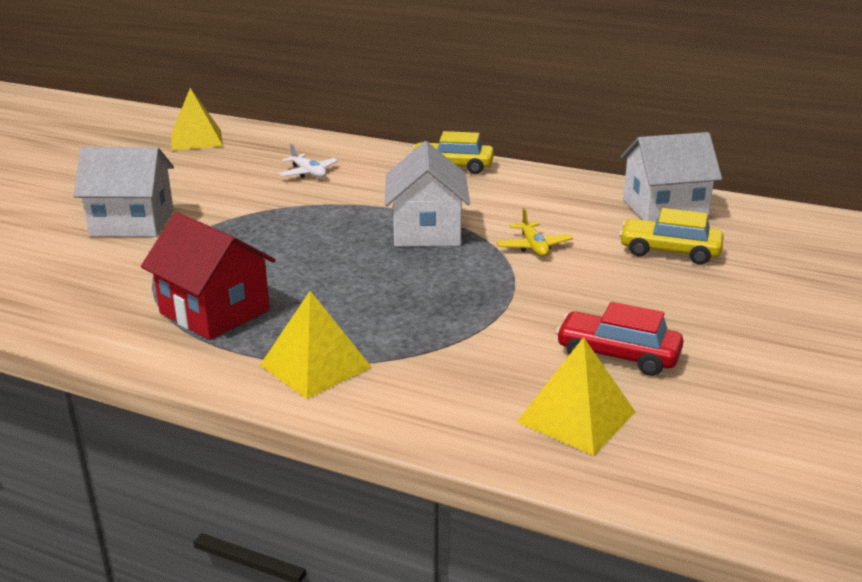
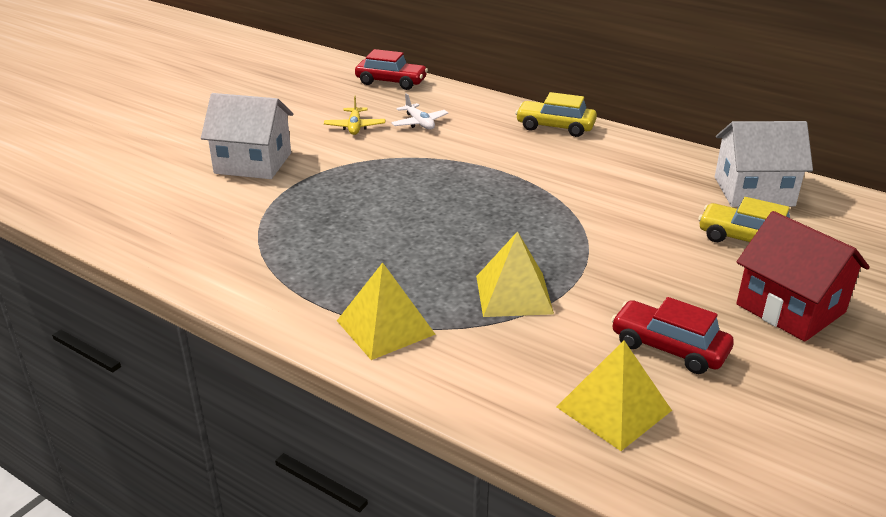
camera: 10 degrees right, 5 degrees up
(196, 139) = (325, 79): yellow pyramid -> yellow pyramid (513, 294)
(215, 311) = (307, 261): red house -> red house (790, 308)
(269, 138) = (391, 82): none -> red car
(426, 231) = (516, 195): white house -> none
(533, 247) = (614, 222): yellow plane -> yellow plane (355, 127)

